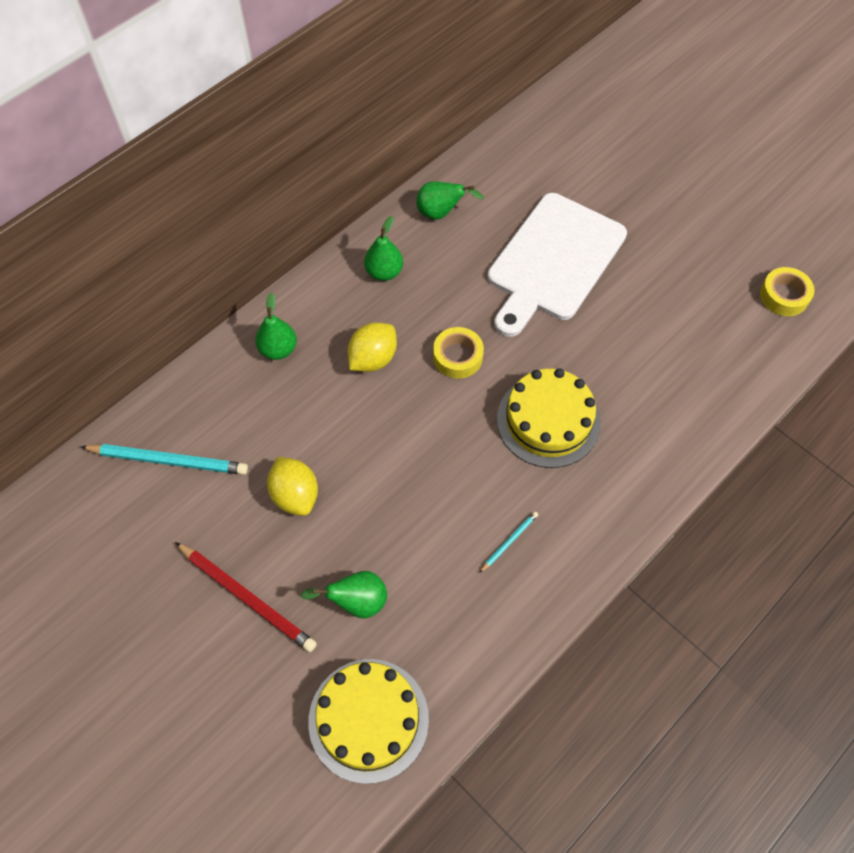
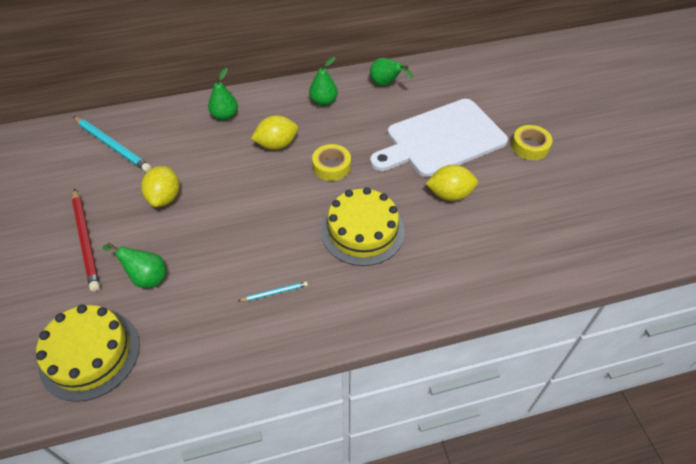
camera: 30 degrees right, 10 degrees down
(607, 329) = (449, 194): none -> yellow lemon
(784, 296) = (606, 231): yellow tape -> yellow tape (530, 146)

